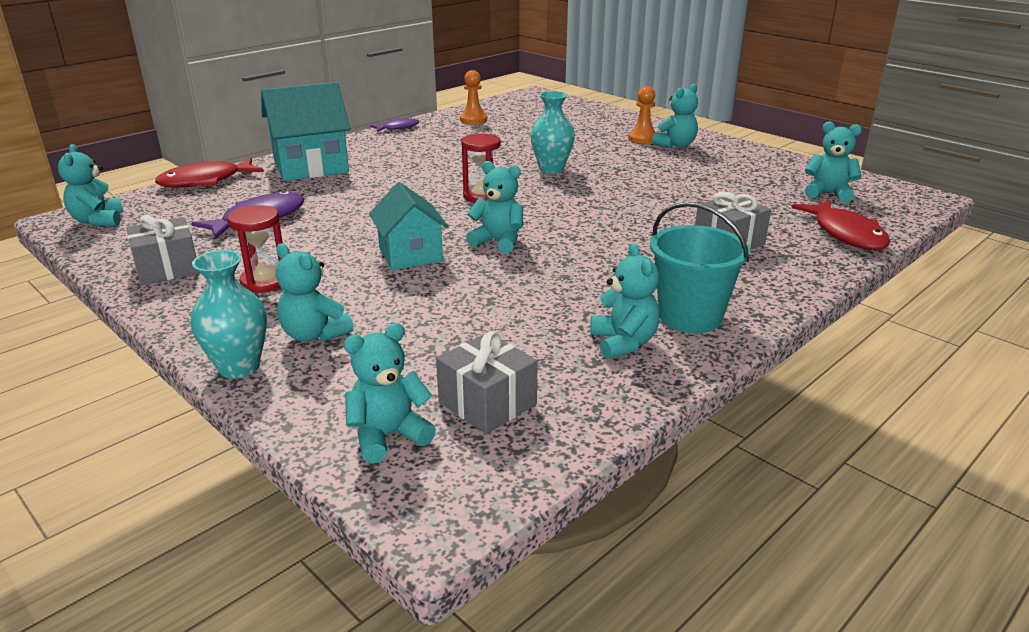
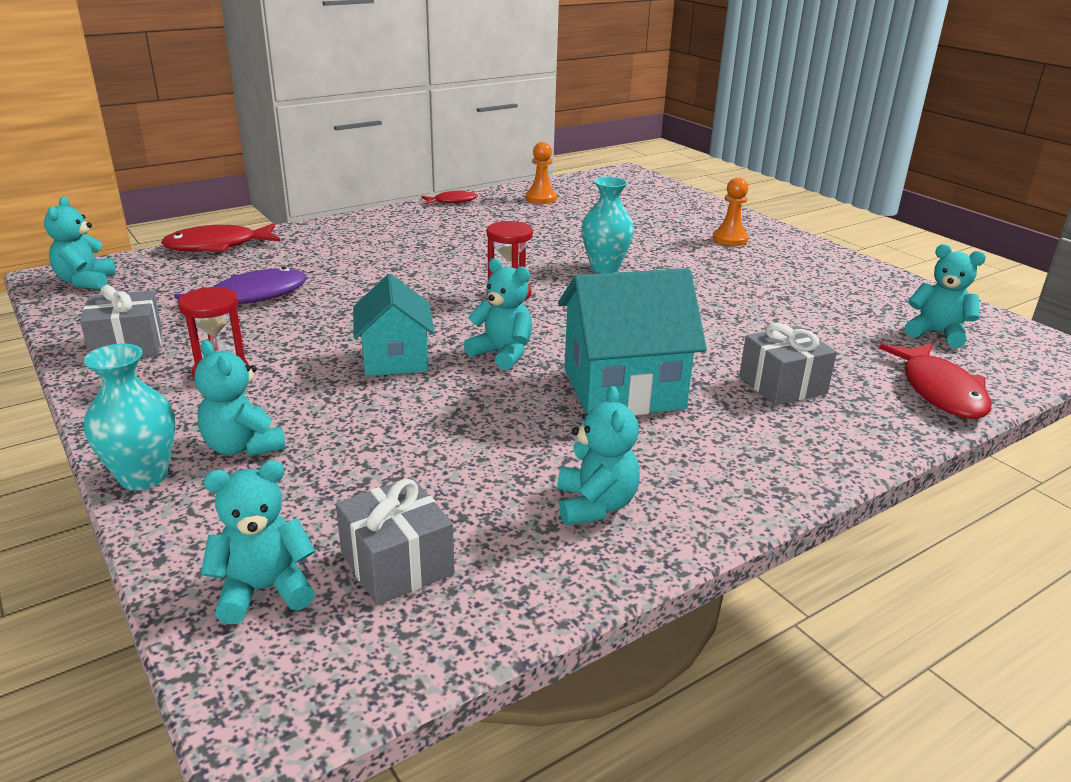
camera: 10 degrees right, 0 degrees up
(311, 166) = (336, 239): turquoise house -> turquoise house (623, 389)
(398, 128) = (452, 201): purple fish -> red fish
(676, 145) = (767, 251): turquoise teddy bear -> none
(690, 316) = (692, 480): turquoise bucket -> none

